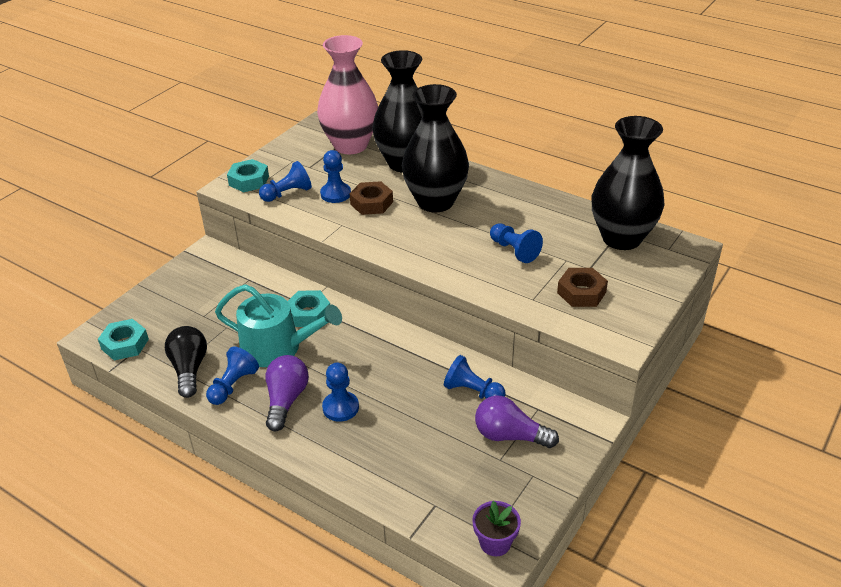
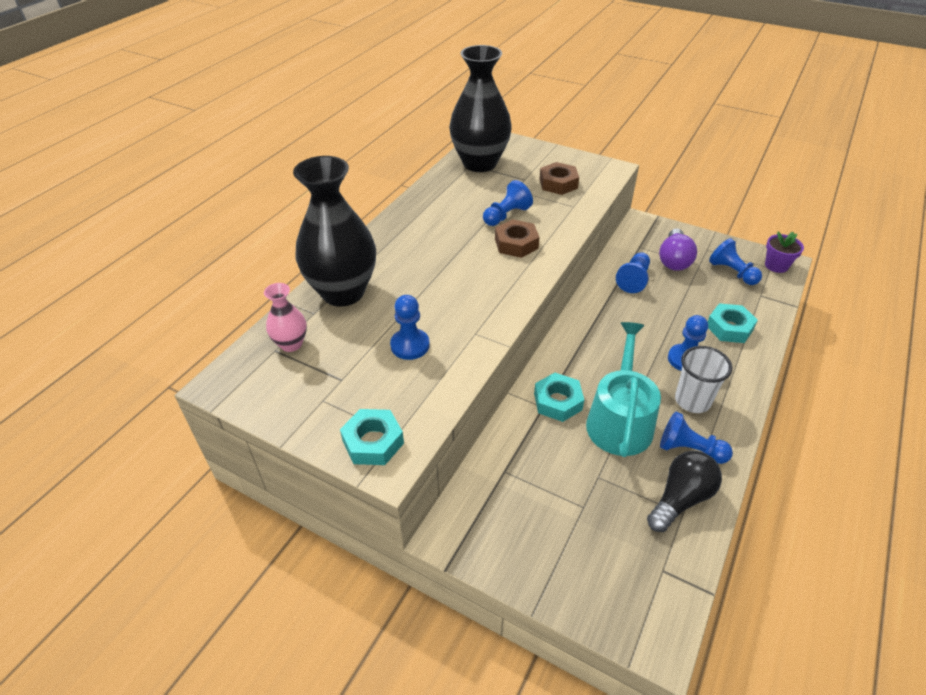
camera: 95 degrees left, 5 degrees up
(125, 344) = (661, 590): turquoise nut -> turquoise nut (729, 328)
(189, 369) = (680, 499): black light bulb -> black light bulb turned 150 degrees clockwise
(286, 400) = (692, 401): purple light bulb -> white cup
(287, 193) = (408, 392): blue pawn -> blue pawn (732, 272)
(350, 145) = (291, 344): pink vase -> pink vase, size x0.47
(371, 203) = (430, 313): brown nut -> brown nut (516, 244)
(435, 202) = (426, 265): black vase -> none

